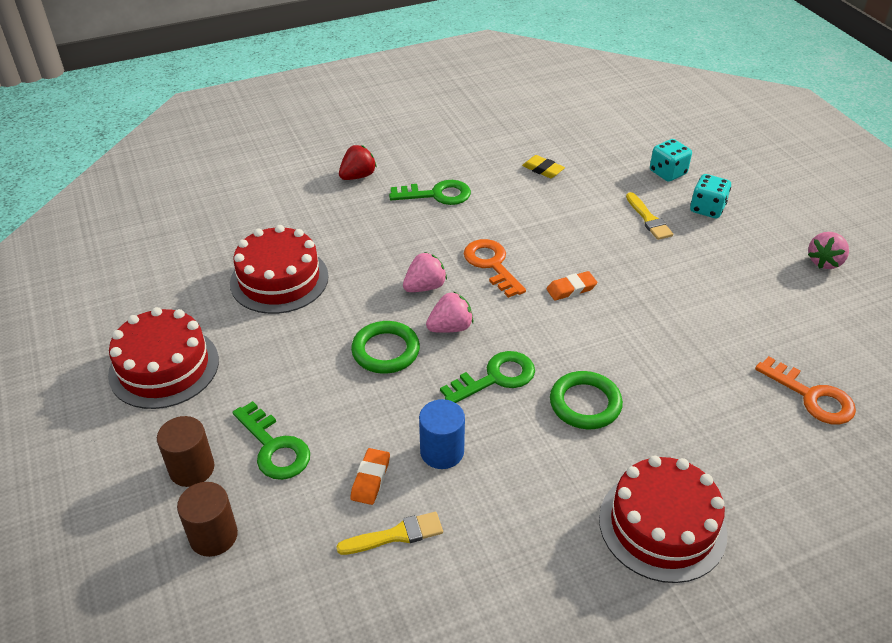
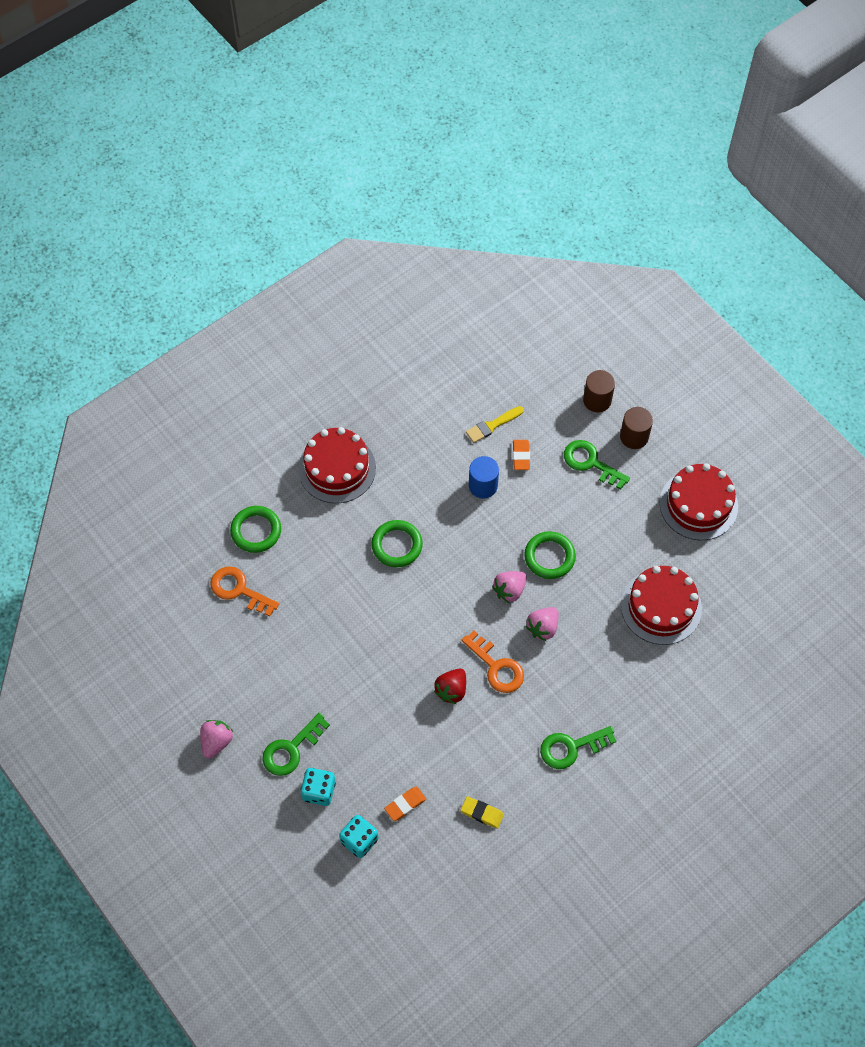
camera: 165 degrees right, 20 degrees up
(358, 176) = (655, 756): red strawberry -> red strawberry (451, 690)
(496, 377) = (463, 552): green key -> green key (291, 749)
(571, 289) = (426, 655): orange eraser -> orange eraser (405, 804)
(648, 219) = (371, 762): yellow brush -> none
(792, 463) = (256, 531): none -> green ring

